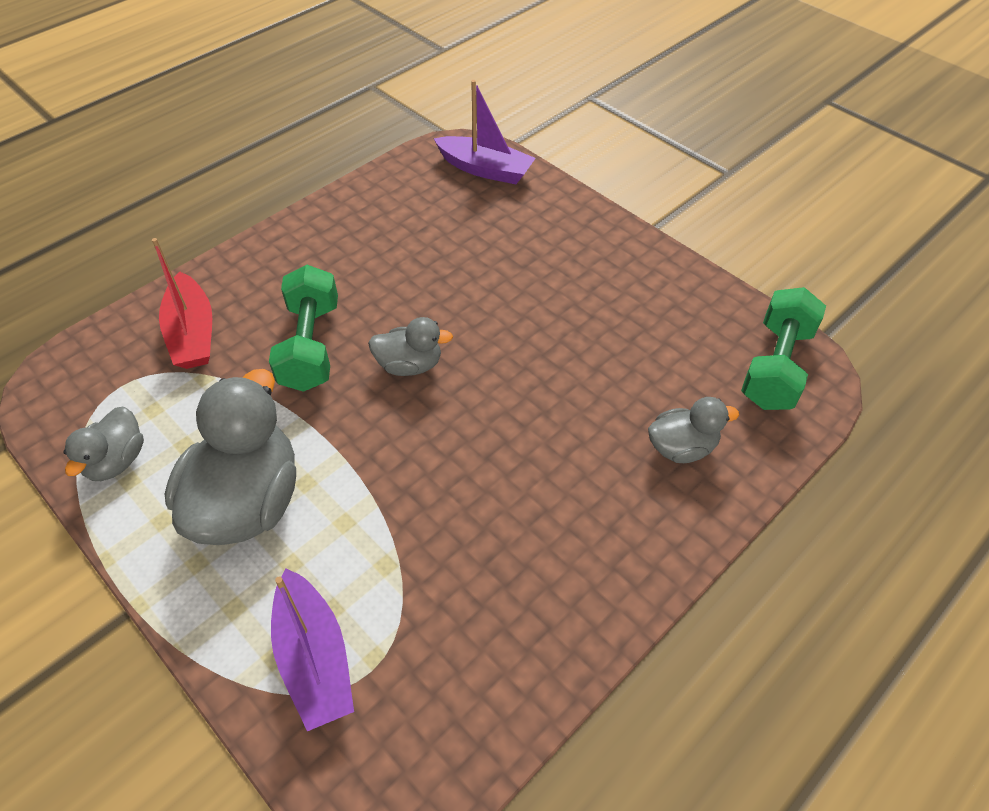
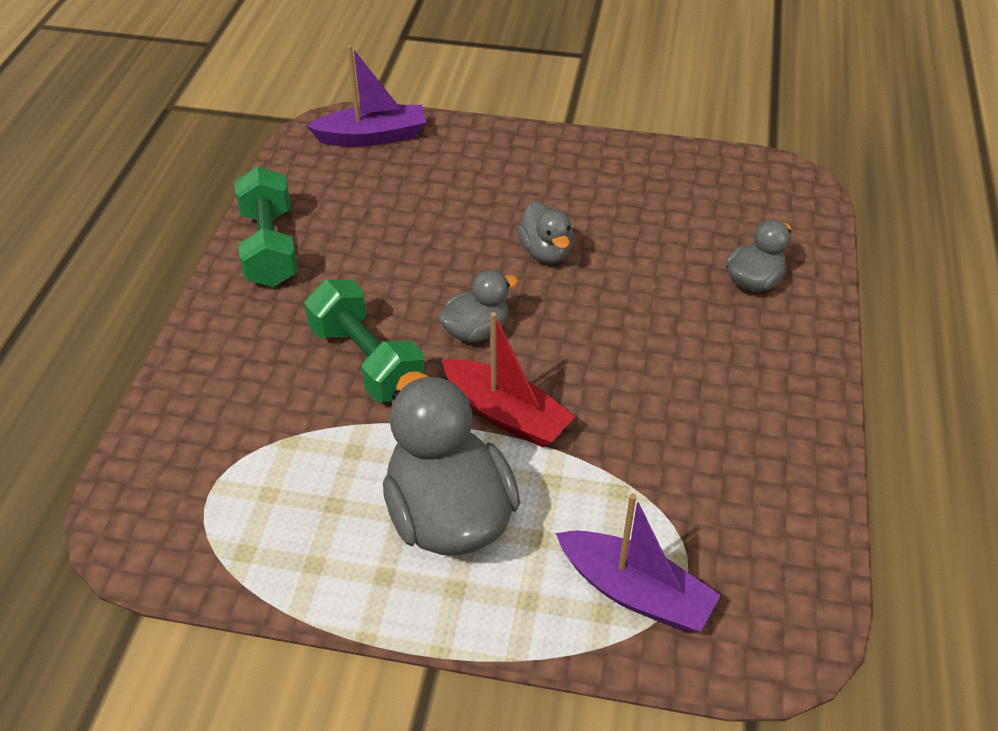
camera: 35 degrees left, 5 degrees down
(117, 461) = (281, 555): grey duck -> grey duck (546, 252)
(192, 333) = (234, 410): red boat -> red boat (506, 414)
(776, 366) = (763, 188): green dumbbell -> green dumbbell (270, 248)

